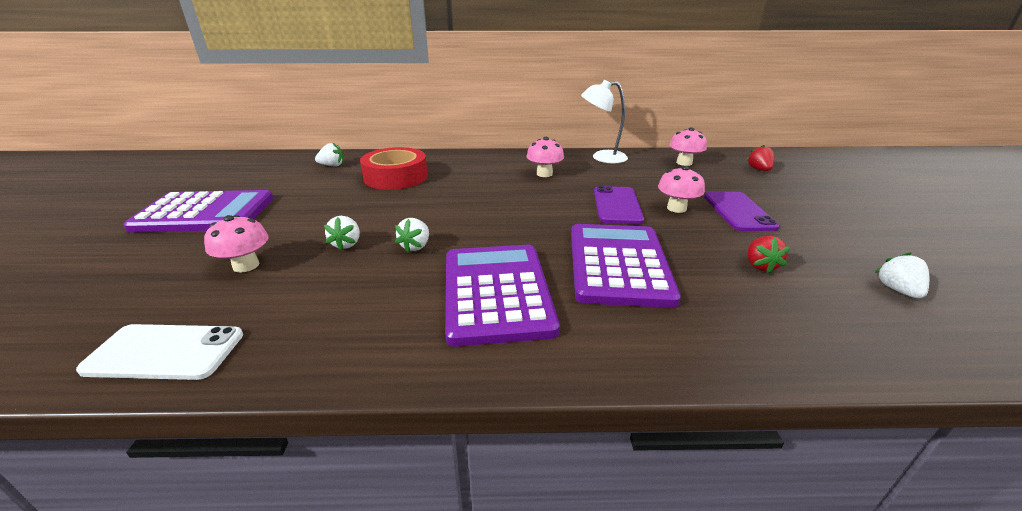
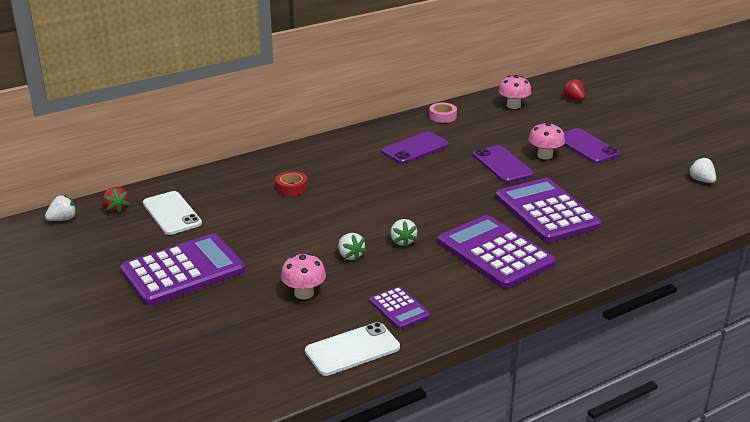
camera: 30 degrees left, 0 degrees up
(282, 172) = (172, 213): none -> white phone
(295, 320) = (399, 308): none -> purple calculator
(332, 165) = (208, 192): white strawberry -> white strawberry (63, 219)
(396, 177) = (291, 187): red tape -> red tape, size x0.50
(544, 174) = (415, 148): pink mushroom -> purple phone
(602, 157) = (442, 116): white lamp -> pink tape
(760, 266) = (625, 186): red strawberry -> red strawberry (116, 208)

